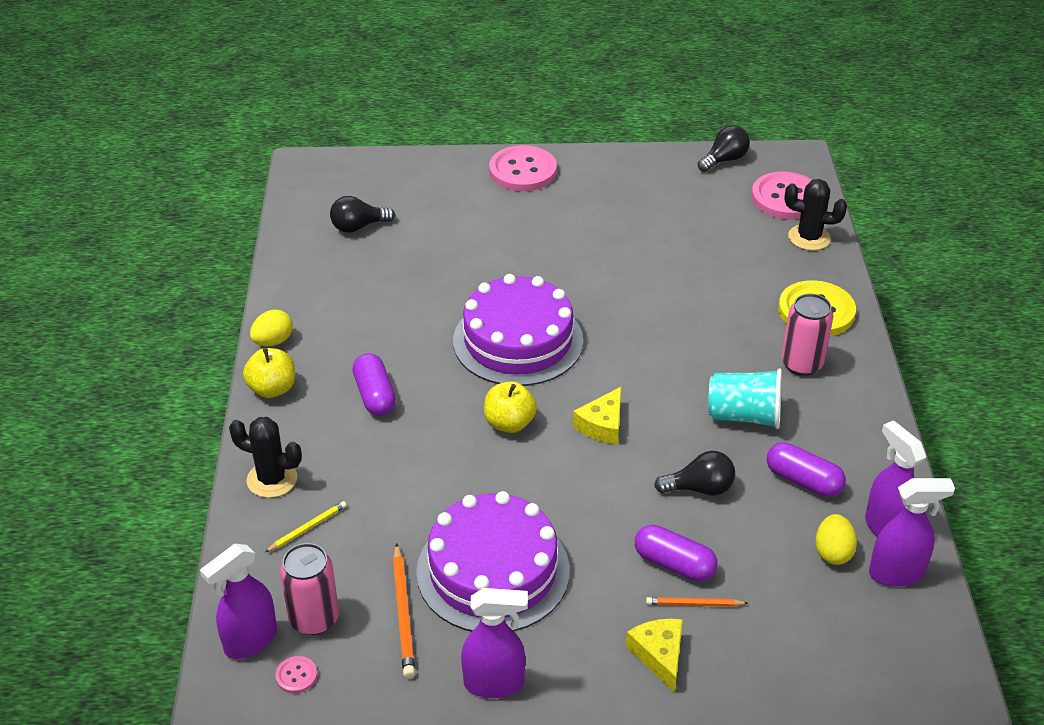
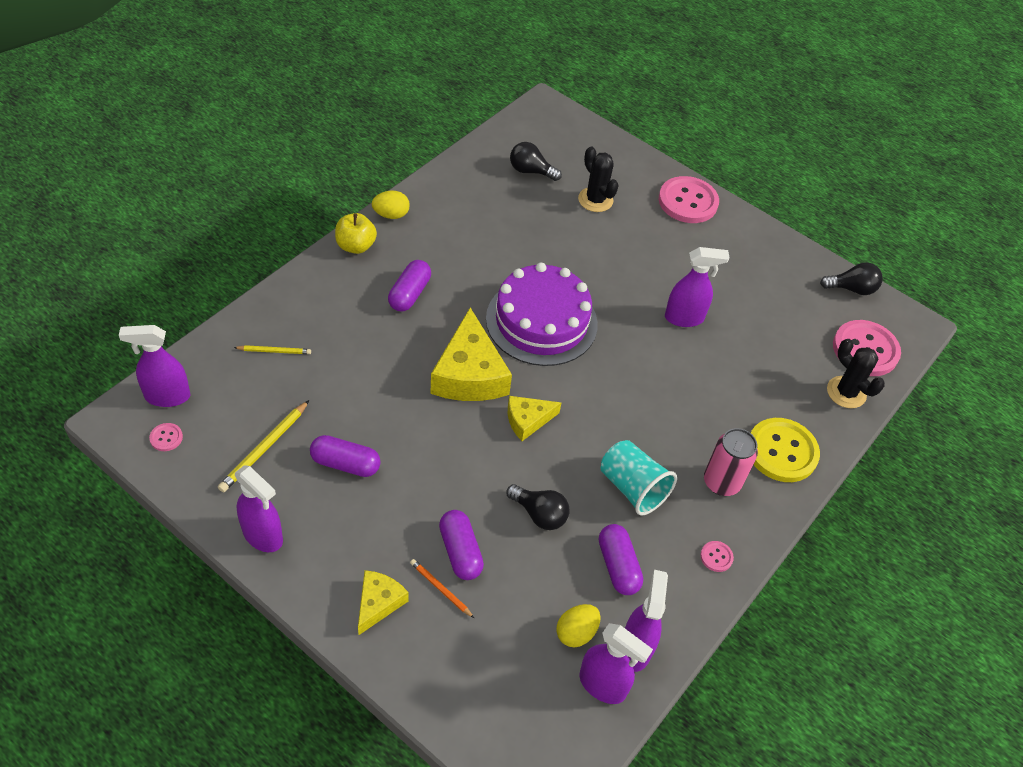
camera: 35 degrees right, 10 degrees up
(272, 479) = (290, 304): black cactus -> black cactus (595, 200)
(314, 619) = (214, 411): pink can -> none
(403, 613) = (264, 448): orange pencil -> yellow pencil
(493, 571) = (345, 464): purple cake -> purple capsule
(509, 423) = (469, 374): yellow apple -> yellow cheese
(628, 262) = (684, 318): none -> purple spray bottle
(862, 420) = (716, 557): none -> pink button

